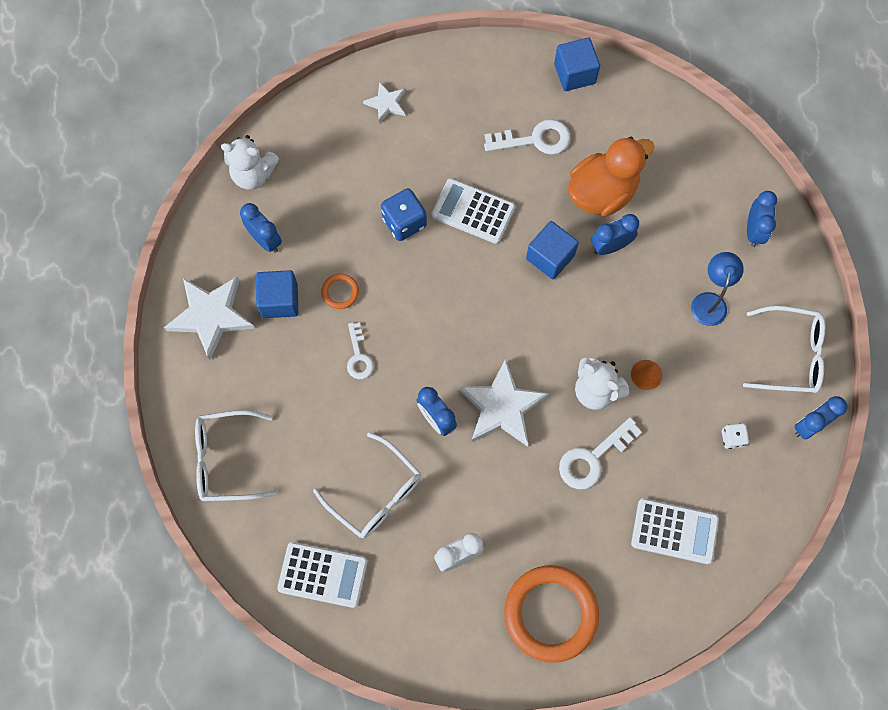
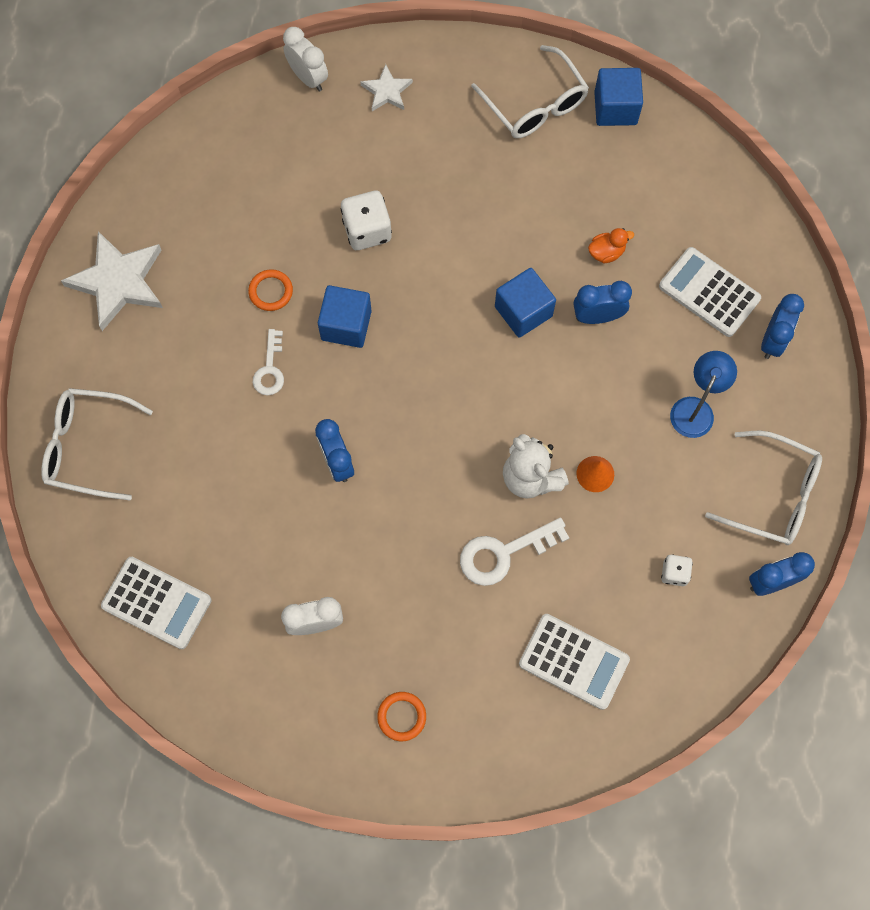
camera: 15 degrees right, 0 degrees up
(253, 174) = (212, 135): white teddy bear -> none
(265, 240) = (204, 212): blue clock -> none
(280, 300) = (200, 284): blue cube -> blue cube (346, 325)
(318, 108) = (308, 78): none -> white clock
(375, 493) = (243, 527): white glasses -> white glasses (534, 104)
(404, 222) = (367, 230): blue dice -> white dice
(473, 211) = (449, 237): white calculator -> white calculator (709, 292)
(502, 407) = (416, 467): white star -> none
(535, 139) = (546, 173): white key -> none
(550, 613) = (402, 716): orange ring -> orange ring, size x0.44
(602, 192) = (606, 252): orange duck -> orange duck, size x0.41

